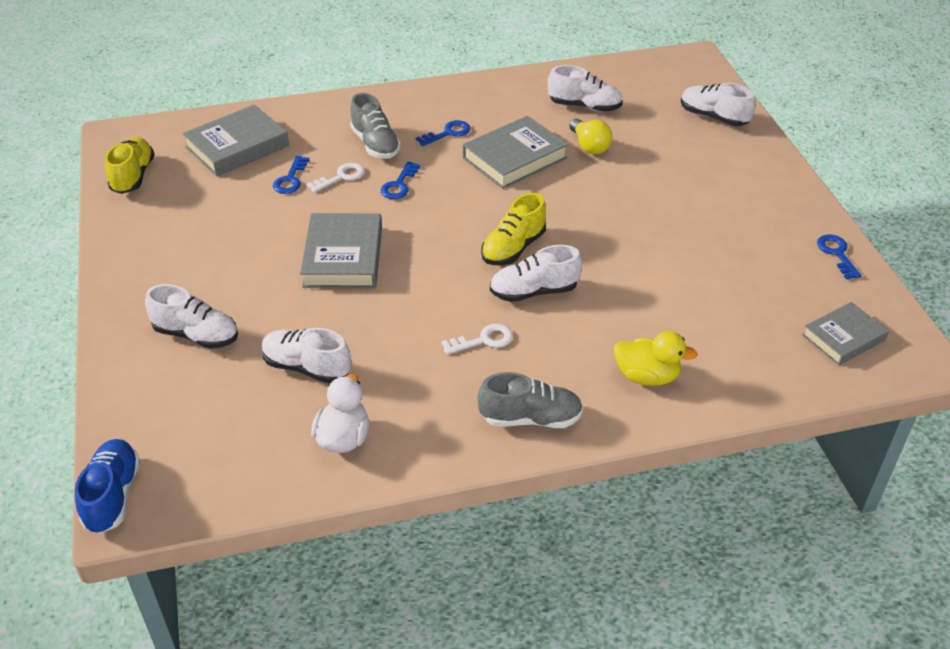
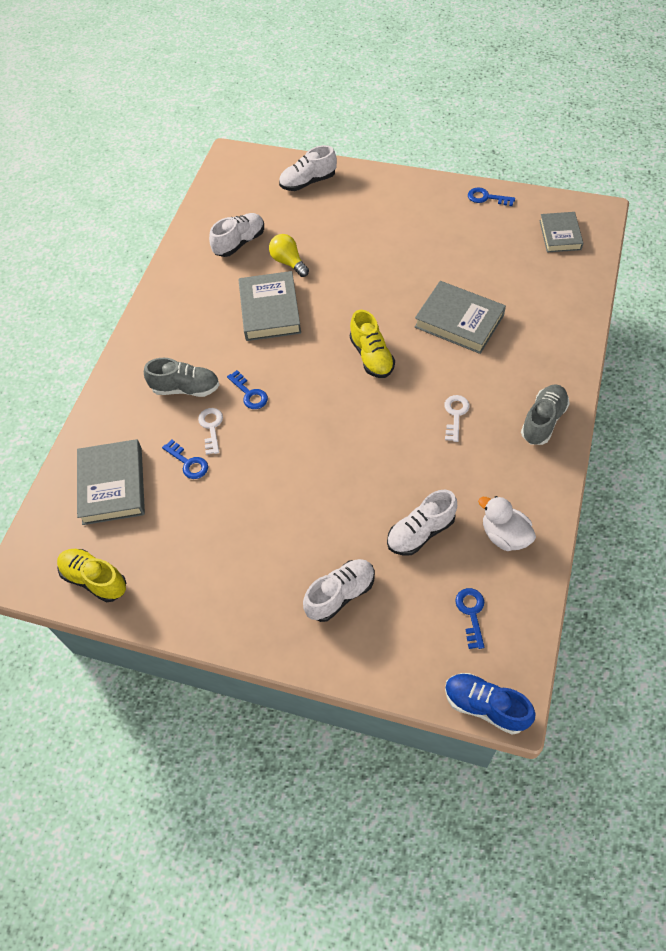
camera: 55 degrees left, 15 degrees up
(343, 257) = (311, 463): grey book -> grey book (459, 321)
(448, 133) = (208, 337): blue key -> blue key (471, 613)
(534, 291) = (424, 365): white shoe -> none
(589, 146) = (288, 262): yellow light bulb -> yellow light bulb turned 135 degrees counterclockwise
(647, 376) = (539, 344): yellow duck -> none

